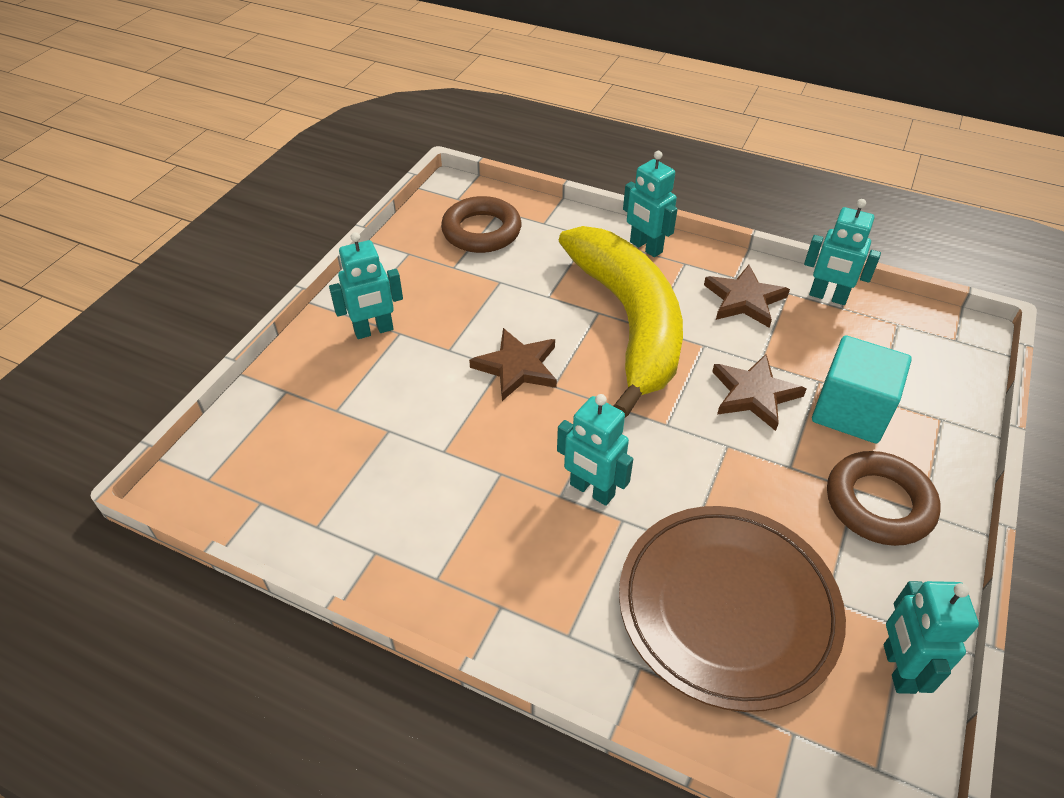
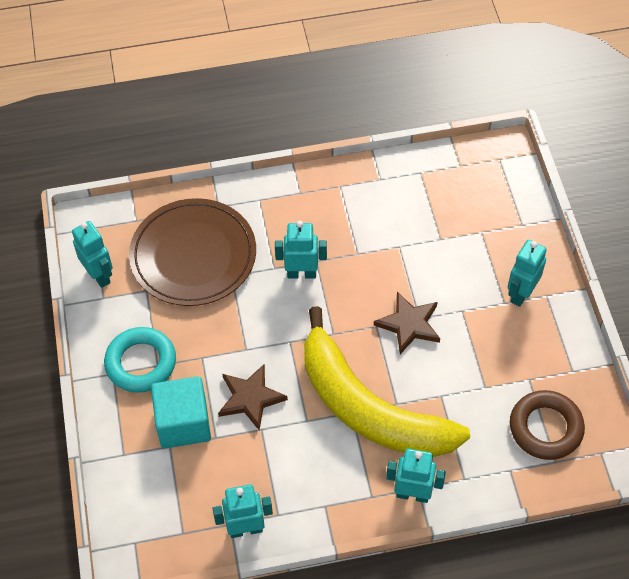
camera: 145 degrees right, 10 degrees up
(744, 300) = (304, 484): brown star -> none
(878, 503) = (141, 363): brown ring -> turquoise ring

